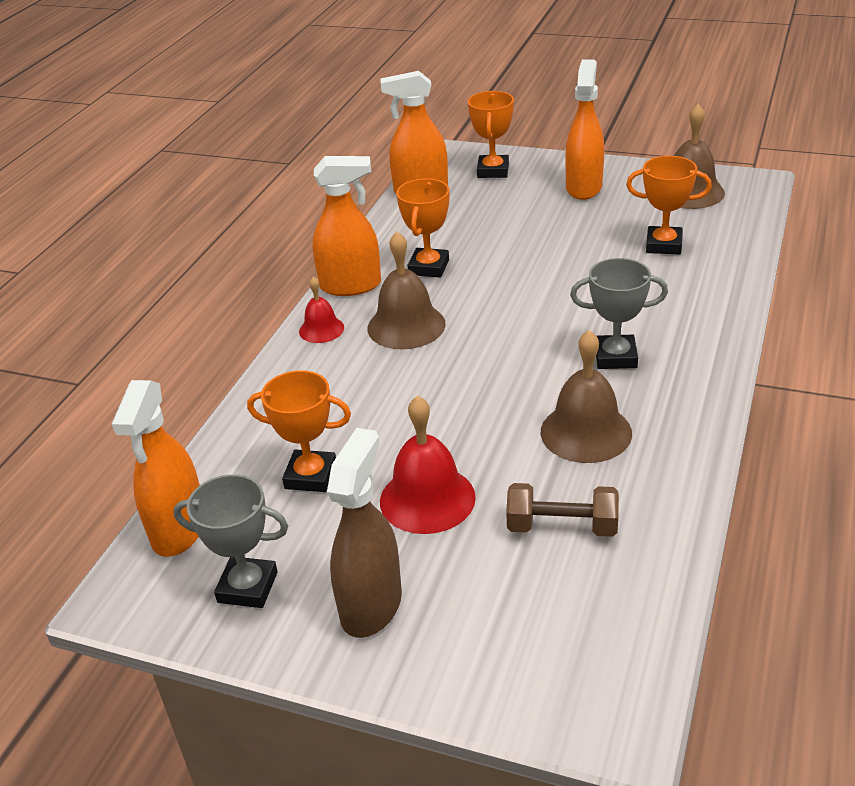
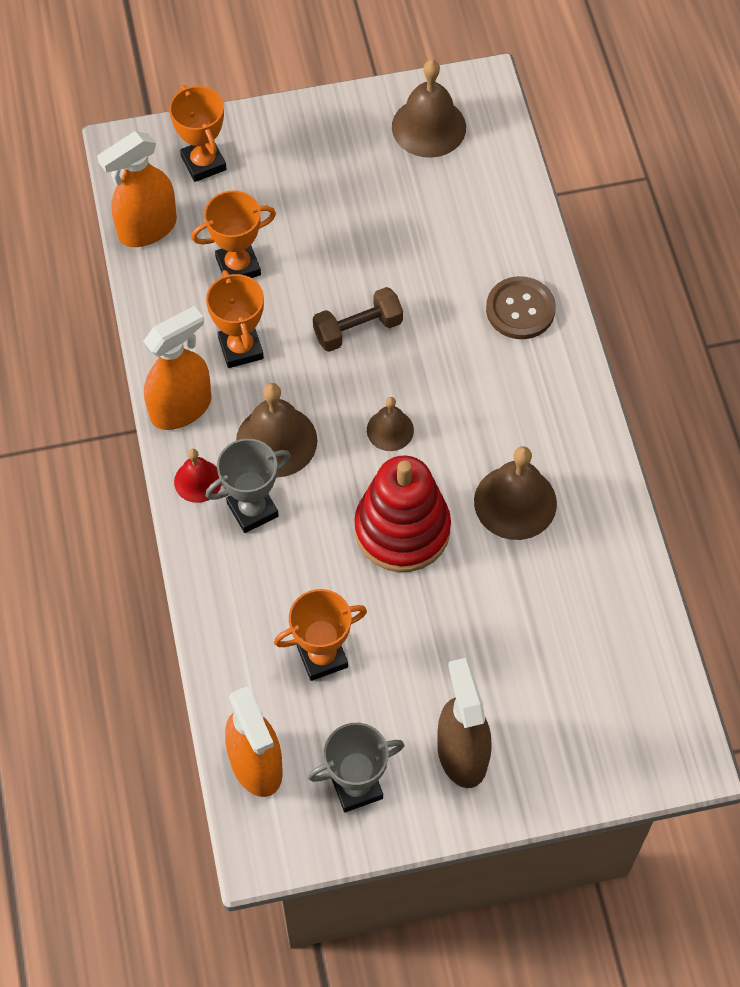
camera: 35 degrees left, 25 degrees up
(427, 499) = (434, 633): red bell -> none
(462, 415) = (402, 529): none -> red stacking toy
(508, 348) = (390, 430): none -> brown bell
(562, 527) = (554, 610): brown dumbbell -> brown dumbbell (358, 329)
(584, 187) = (318, 158): orange spray bottle -> none
(615, 357) = (489, 400): grey trophy -> grey trophy (252, 510)
(663, 245) = (448, 224): orange trophy -> orange trophy (238, 266)
(691, 309) = (520, 309): none -> brown button

